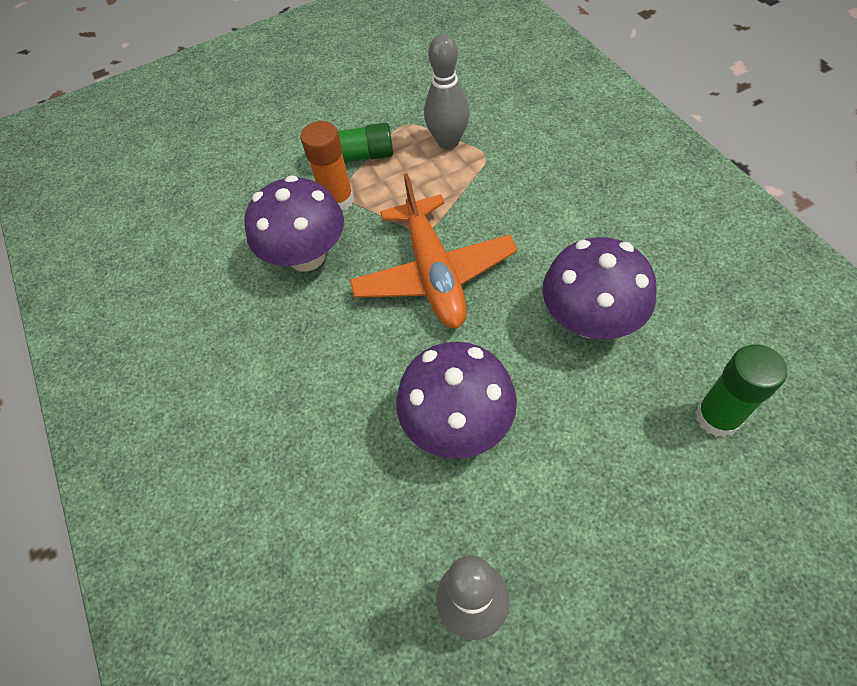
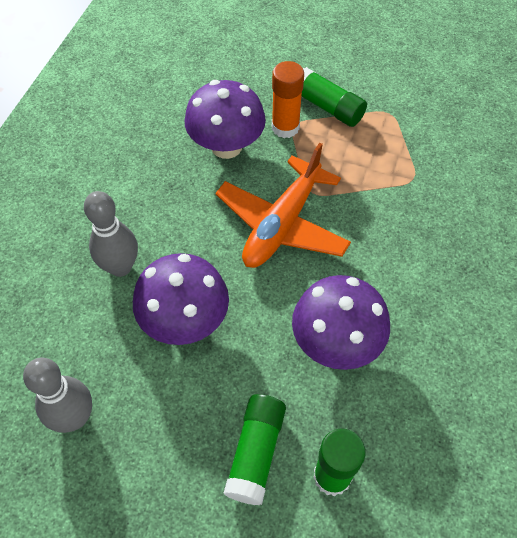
camera: 40 degrees right, 0 degrees up
(448, 142) = (401, 148): grey bowling pin -> grey bowling pin (120, 267)
(646, 462) = (256, 452): none -> green glue stick

